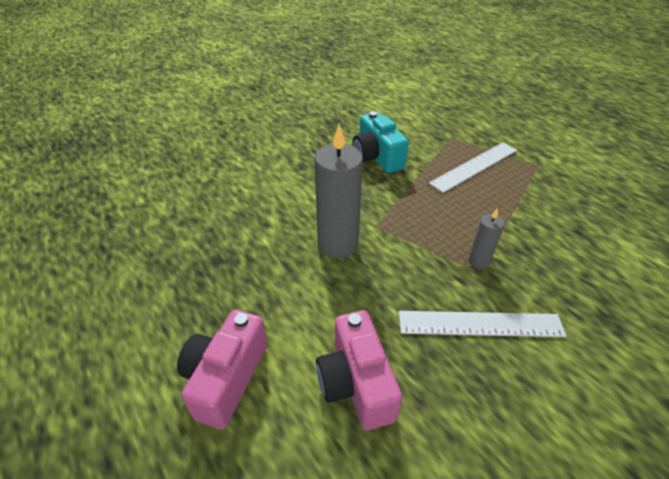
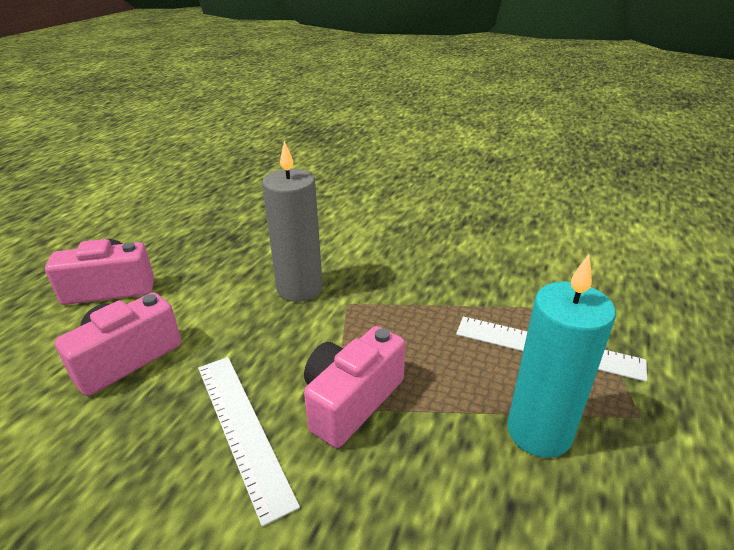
camera: 60 degrees right, 10 degrees down
(377, 157) = (469, 266): turquoise camera -> none
(478, 261) = (351, 401): grey candle -> pink camera
(535, 200) = (539, 432): none -> turquoise candle

